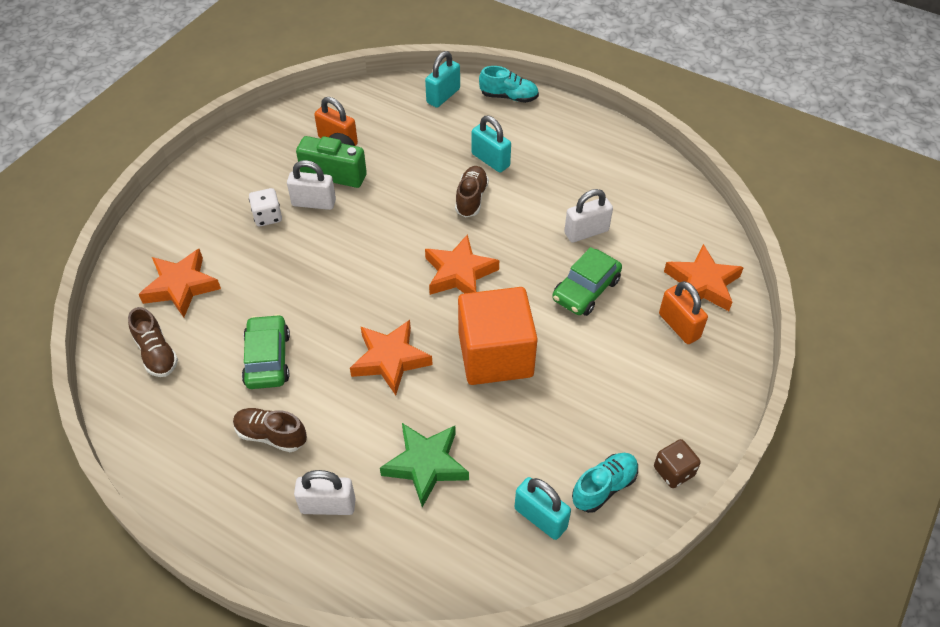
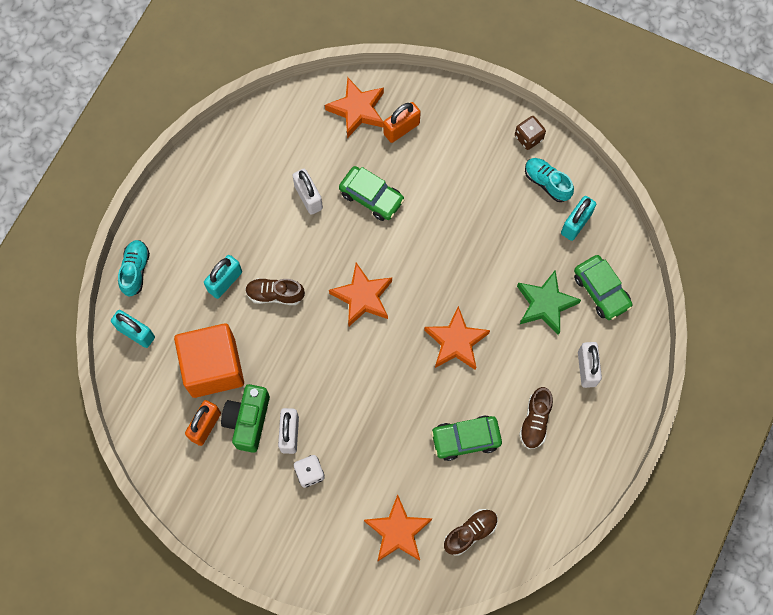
camera: 95 degrees left, 20 degrees up
(437, 539) = (601, 290): none -> green car
(495, 355) = (443, 262): orange cube -> orange cube (213, 367)

